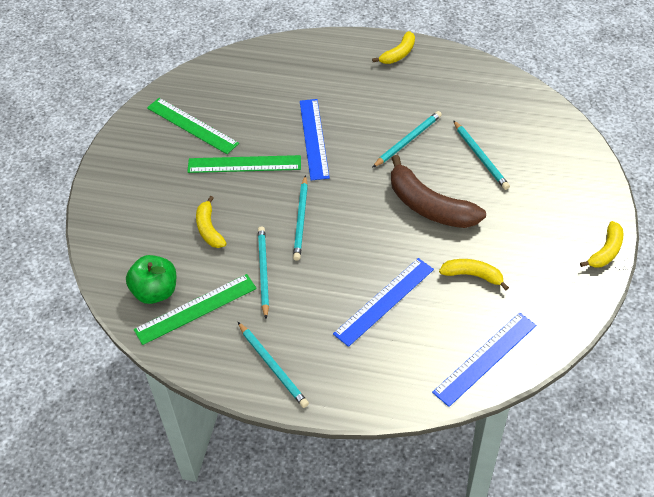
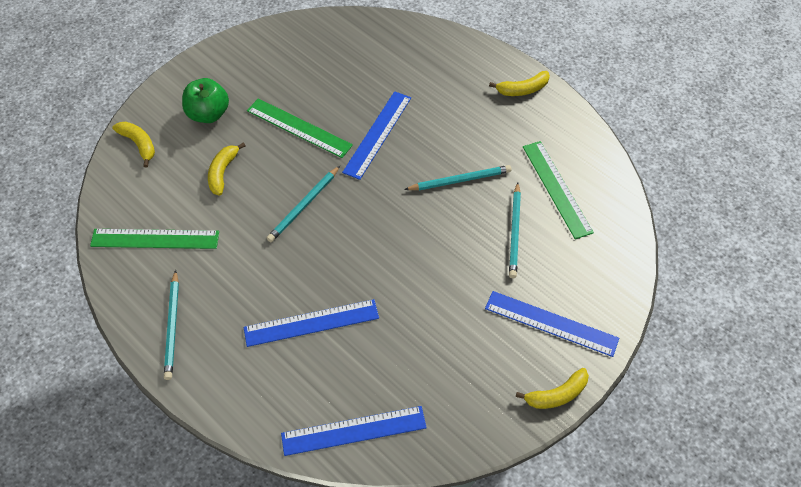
camera: 30 degrees right, 5 degrees up
(155, 292) = (137, 205): green apple -> green apple (208, 114)
(192, 125) = (285, 69): green ruler -> green ruler (556, 188)
(263, 272) = (234, 236): turquoise pencil -> none
(429, 206) = (426, 255): brown banana -> none
(473, 275) = (409, 344): yellow banana -> yellow banana (139, 144)
(560, 205) = (551, 323): none -> blue ruler

